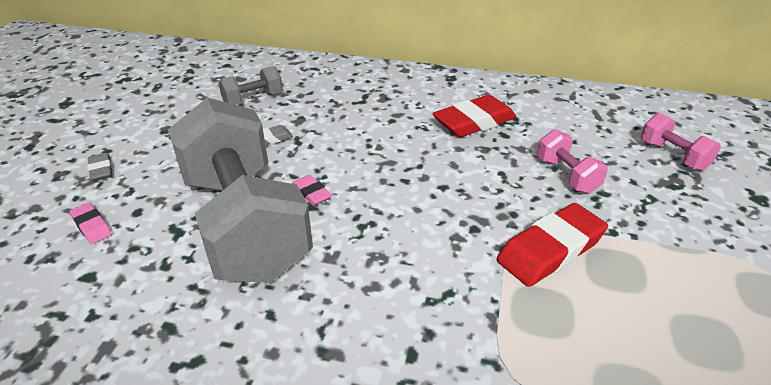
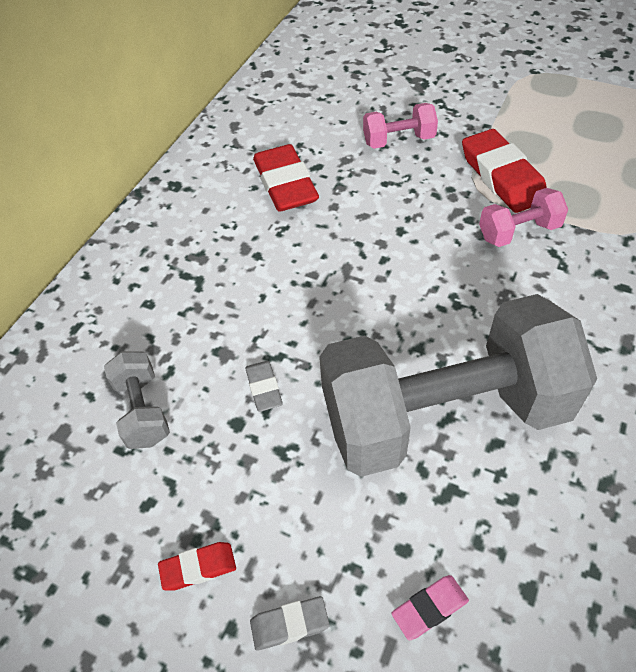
camera: 75 degrees left, 15 degrees up
(146, 134) = (198, 568): none -> red eraser
(312, 193) = (394, 346): pink eraser -> none
(673, 156) = (382, 70): pink dumbbell -> pink dumbbell (518, 232)

